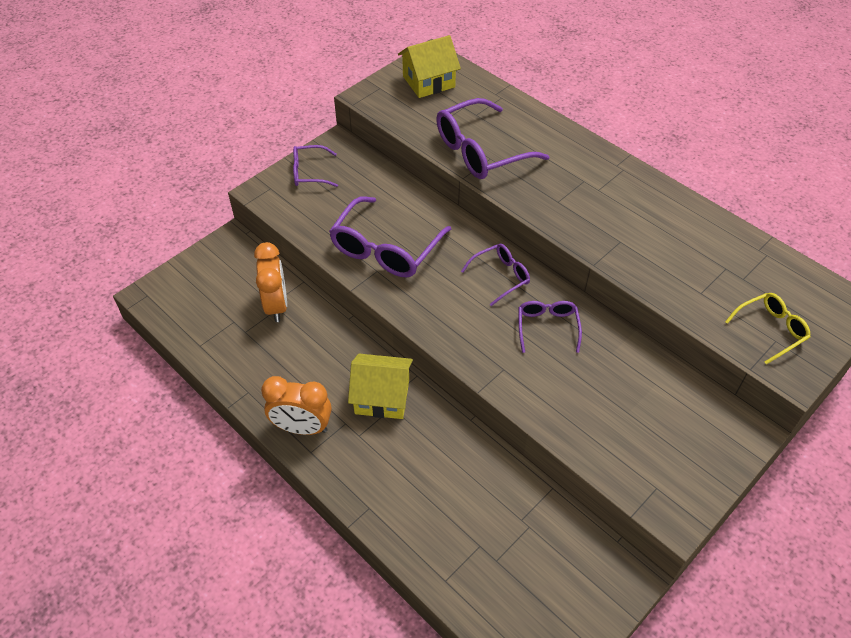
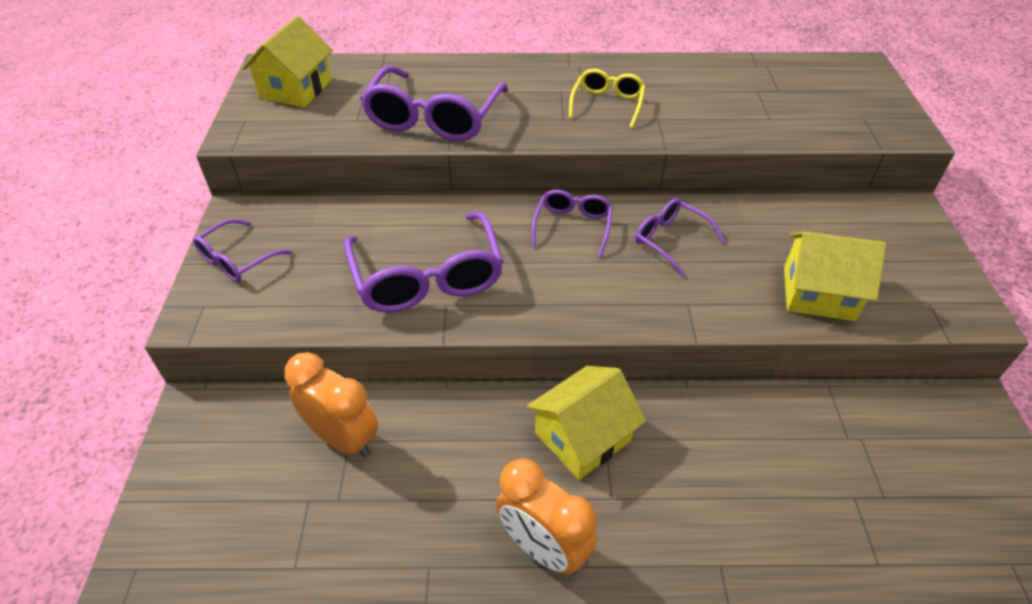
camera: 45 degrees left, 5 degrees down
(302, 427) = (543, 548): orange clock -> orange clock turned 75 degrees clockwise
(591, 426) = (818, 293): none -> yellow house
(770, 330) = (849, 113): yellow glasses -> yellow glasses (607, 104)

